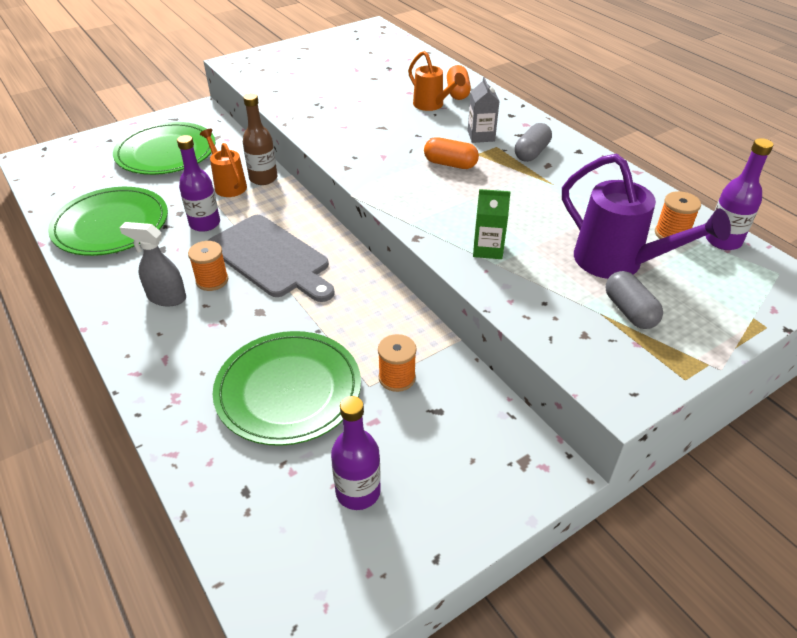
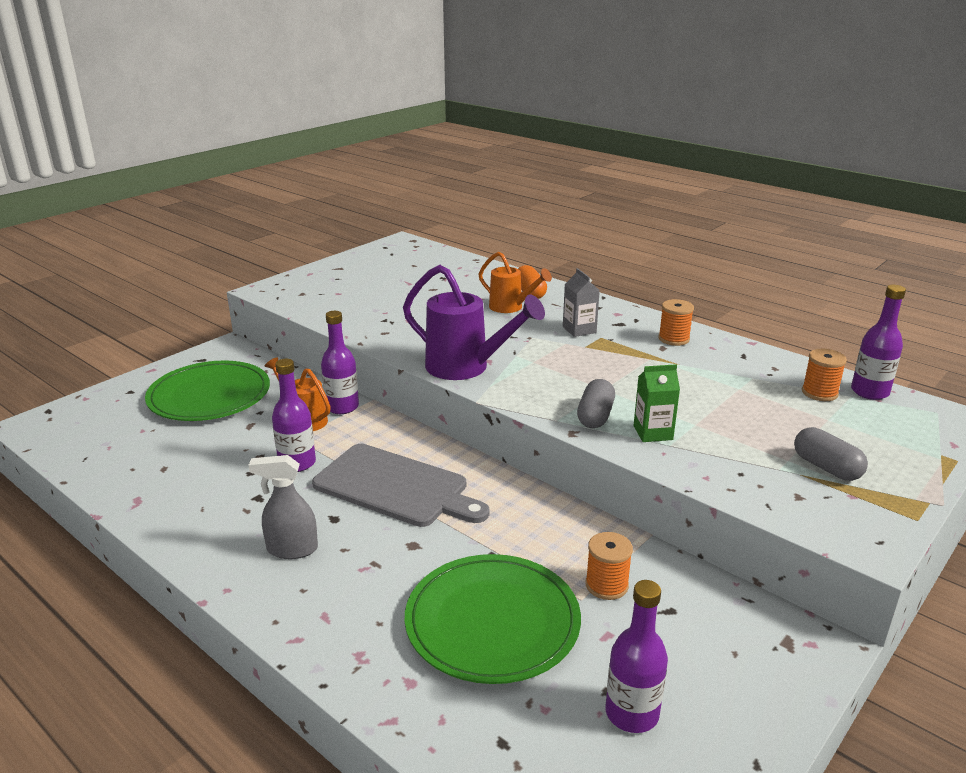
camera: 15 degrees left, 15 degrees down
(111, 225) = (179, 482): green plate -> none
(212, 280) = (338, 521): orange spool -> orange spool (673, 339)
(263, 178) = (342, 407): brown bottle -> purple bottle
(450, 164) = (564, 359): orange capsule -> none
(531, 153) = (639, 339): grey capsule -> grey capsule (595, 416)
(618, 263) = (787, 426): purple watering can -> purple watering can (466, 368)

